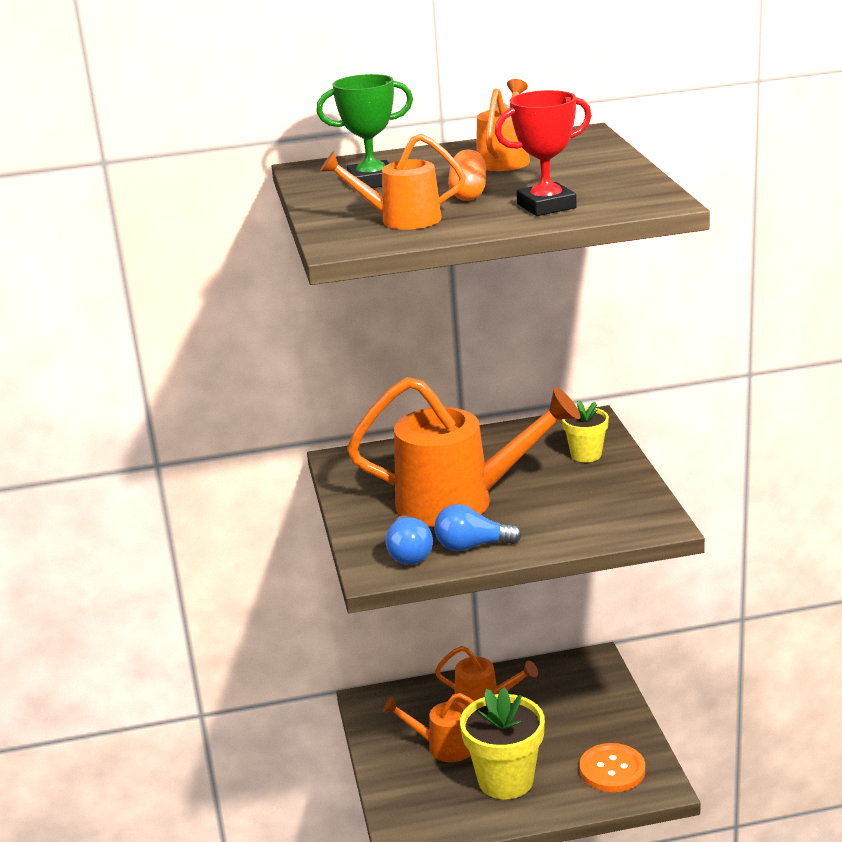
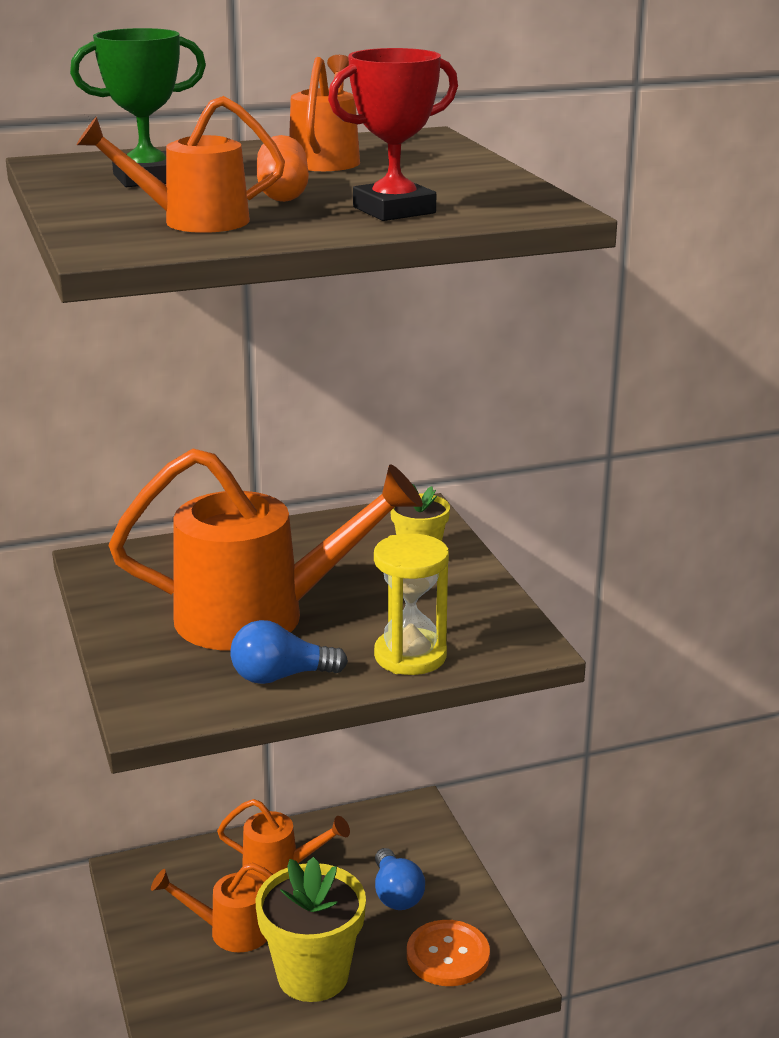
camera: 10 degrees left, 0 degrees up
(409, 554) = (196, 688): blue light bulb -> blue light bulb (396, 894)
(570, 532) = (410, 656): none -> yellow hourglass

